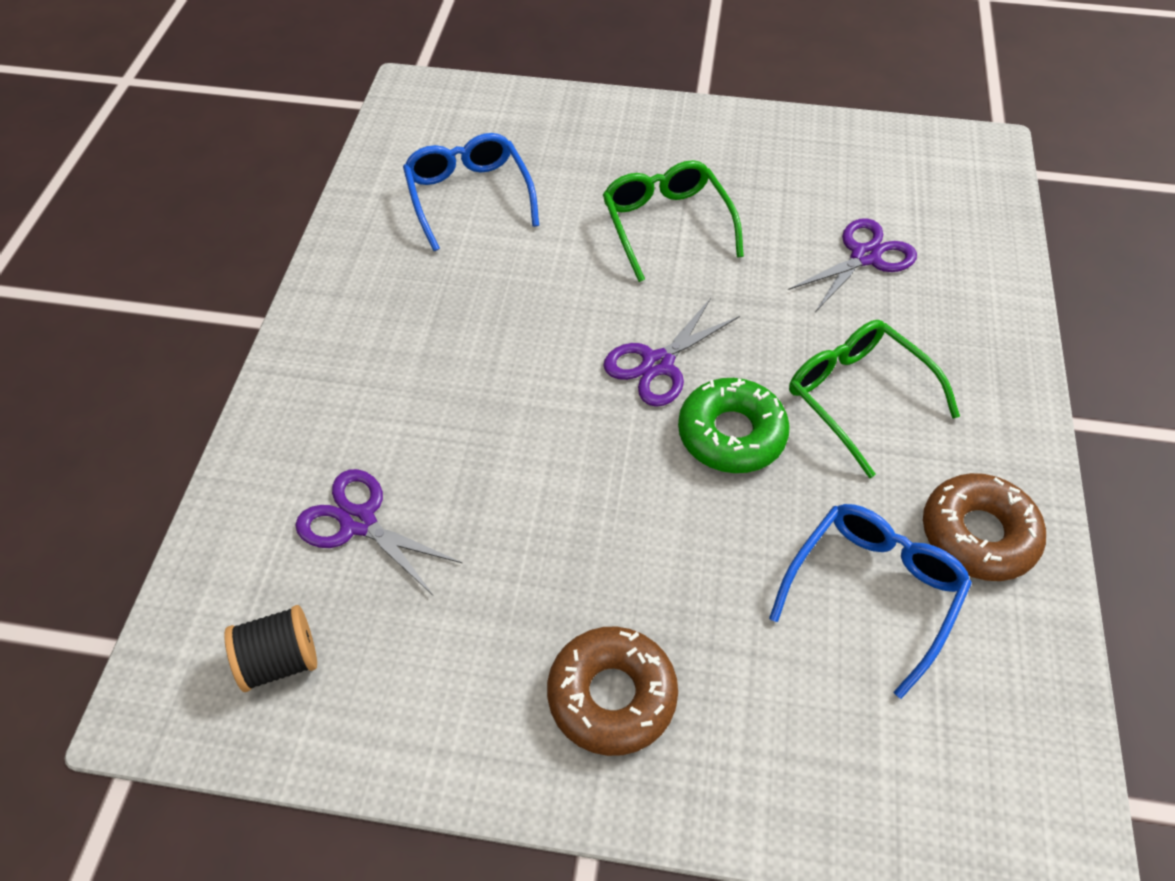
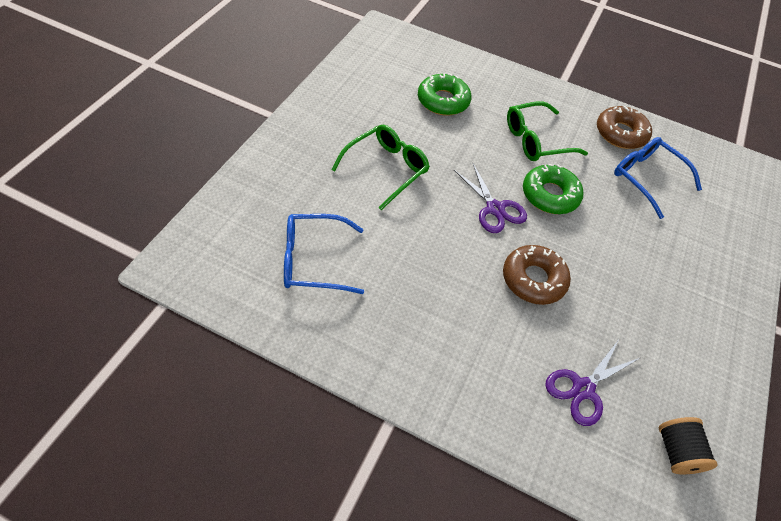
camera: 80 degrees left, 0 degrees up
(612, 696) = (698, 293): brown donut -> brown donut (533, 279)
(666, 225) = (386, 169): green glasses -> green glasses turned 135 degrees clockwise
(865, 257) = (443, 101): purple scissors -> green donut

